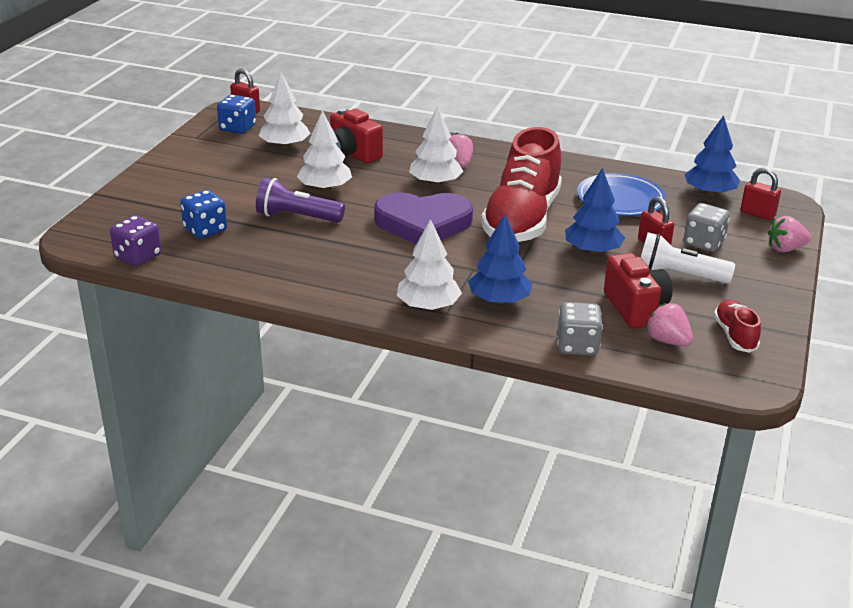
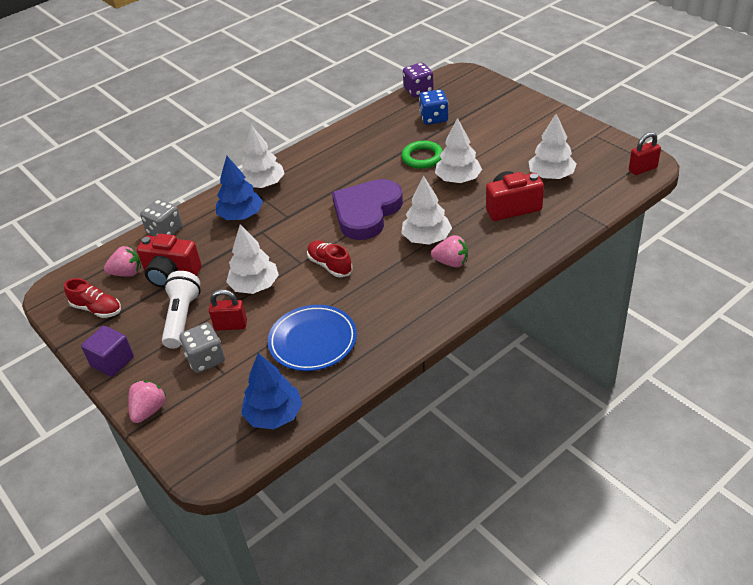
camera: 125 degrees right, 10 degrees up
(237, 128) = (603, 158): blue dice -> none
(297, 217) = (422, 157): purple flashlight -> green ring
(521, 220) = (330, 265): red shoe -> red shoe, size x0.44
(592, 251) = (255, 286): blue tree -> white tree
(679, 275) = (182, 318): white flashlight -> white flashlight turned 45 degrees counterclockwise
(757, 214) = (211, 429): red padlock -> none
(773, 292) = (112, 362): none -> purple cube

